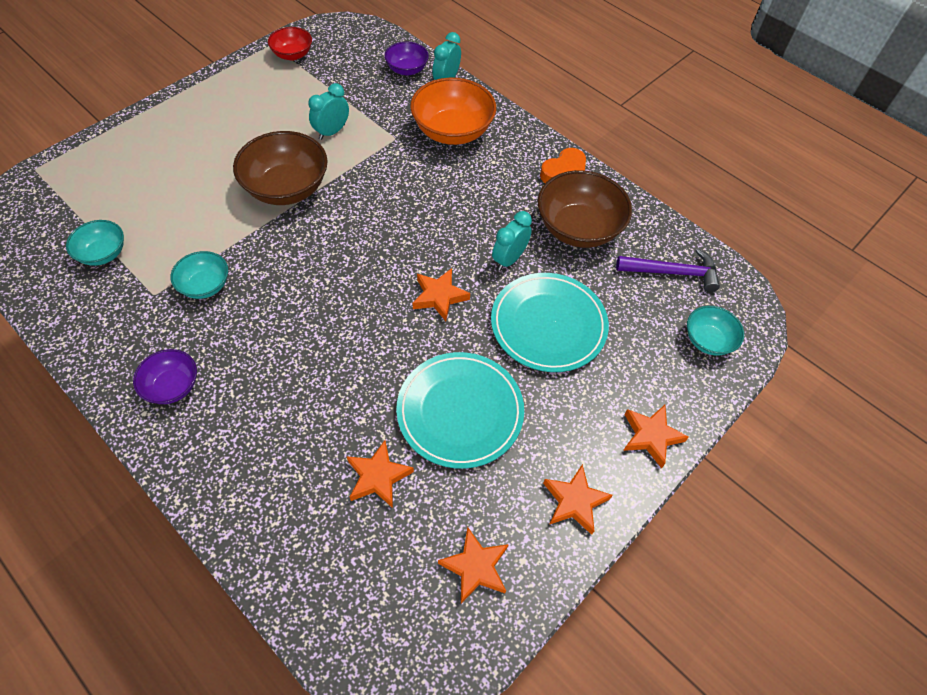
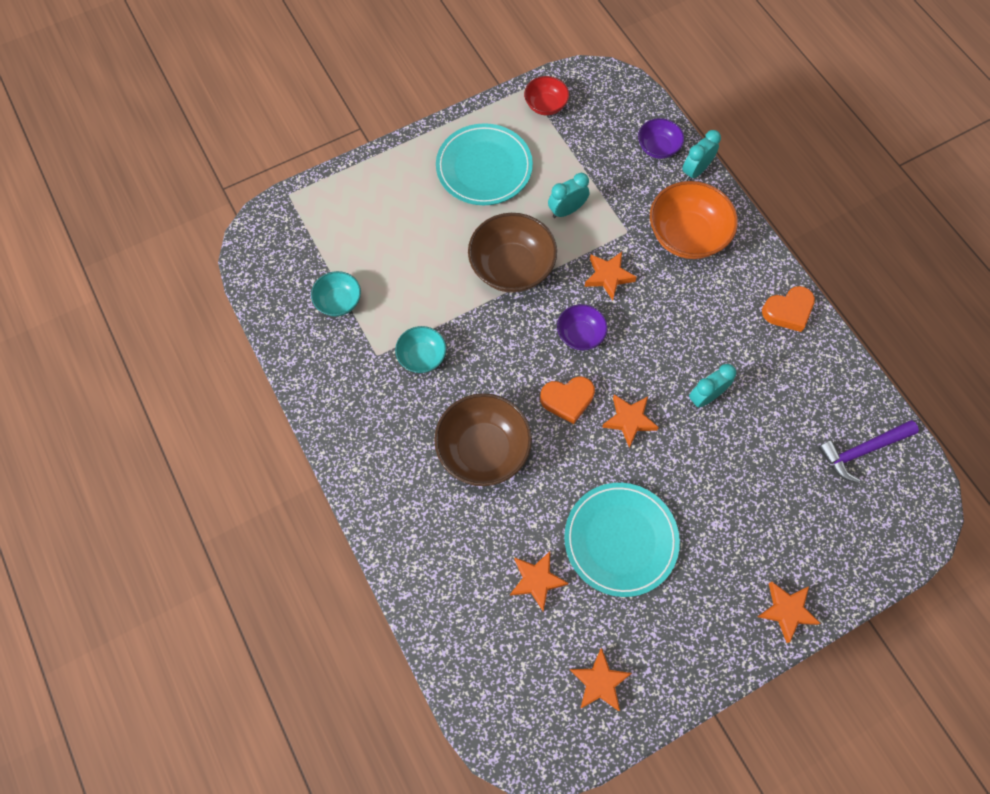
camera: 20 degrees right, 10 degrees up
(172, 386) = (381, 450): purple bowl -> purple bowl (580, 335)
(371, 292) = (567, 400): none -> orange heart
(548, 325) = (724, 475): turquoise plate -> turquoise plate (484, 167)
(574, 501) = (699, 650): orange star -> orange star (608, 276)
(578, 228) = (783, 378): brown bowl -> brown bowl (483, 449)
(672, 272) = (863, 450): purple hammer -> purple hammer turned 135 degrees clockwise
(708, 340) = (873, 531): turquoise bowl -> none

